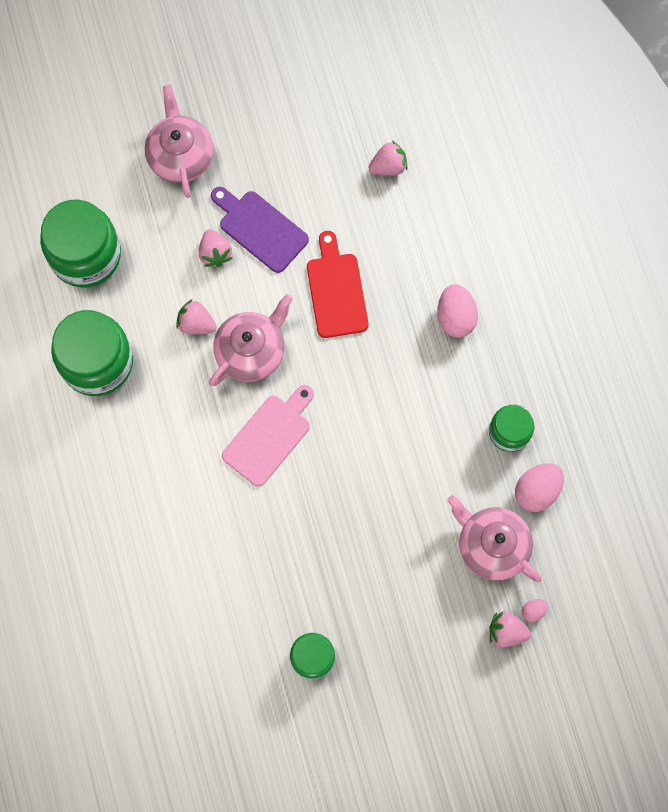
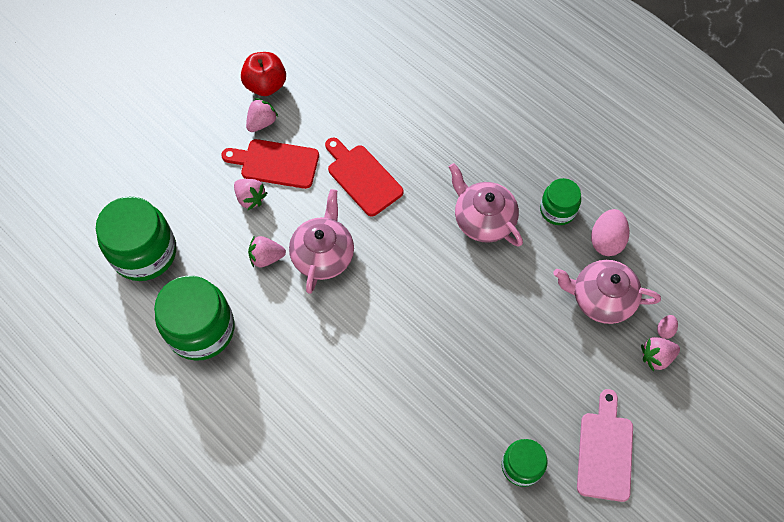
camera: 30 degrees left, 10 degrees down
(180, 155) = (181, 142): pink teapot -> pink teapot (483, 219)
(260, 228) = (275, 163): purple cutting board -> red cutting board
(269, 436) = (377, 311): pink cutting board -> pink cutting board (605, 451)
(299, 135) = (266, 85): none -> red apple
(388, 166) = (347, 74): pink strawberry -> pink strawberry (262, 122)
(455, 317) = (464, 151): pink egg -> none

